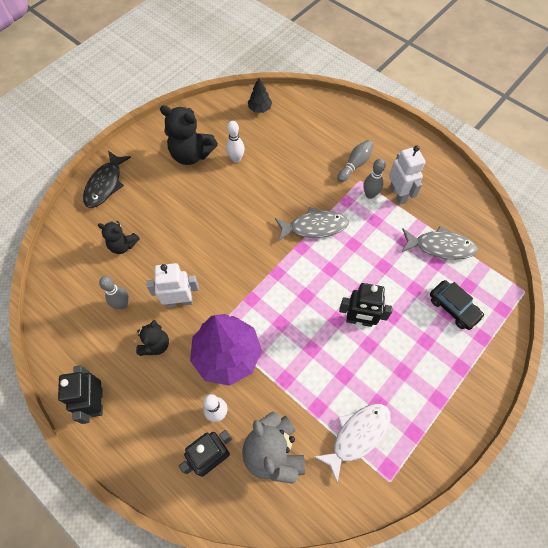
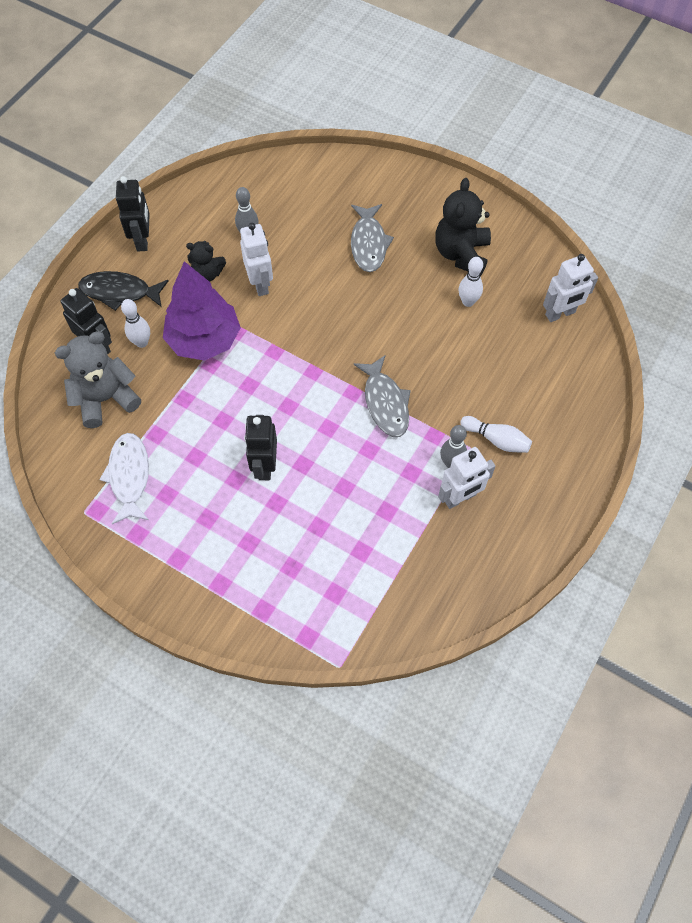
camera: 80 degrees right, 0 degrees up
(97, 402) = (143, 240): black robot -> black robot turned 105 degrees clockwise
(105, 184) = (395, 182): black fish -> black fish (120, 292)
(123, 245) = (319, 217): black teddy bear -> none
(260, 109) = (560, 314): black tree -> white robot
(355, 165) = (496, 439): grey bowling pin -> white bowling pin
(357, 435) = (129, 476): white fish -> white fish turned 135 degrees counterclockwise
(440, 247) = (387, 555): grey fish -> grey fish (368, 244)
(453, 308) = (299, 574): black car -> none

